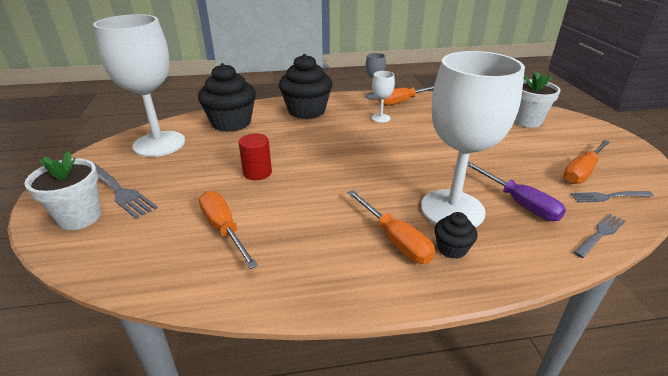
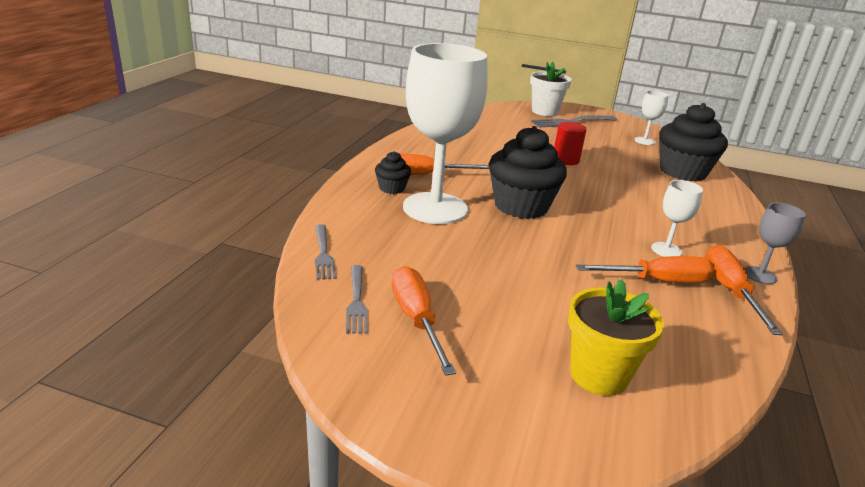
camera: 115 degrees right, 5 degrees down
(159, 144) = (644, 141): white goblet -> white goblet, size x0.43
(224, 229) = (494, 137): orange screwdriver -> orange screwdriver (657, 281)
(306, 111) = (707, 213): black cupcake -> black cupcake (521, 206)
(519, 203) = (409, 242): purple screwdriver -> none
(527, 121) = (598, 375): white flower pot -> yellow flower pot
(609, 196) = (356, 301): grey fork -> grey fork turned 150 degrees clockwise

